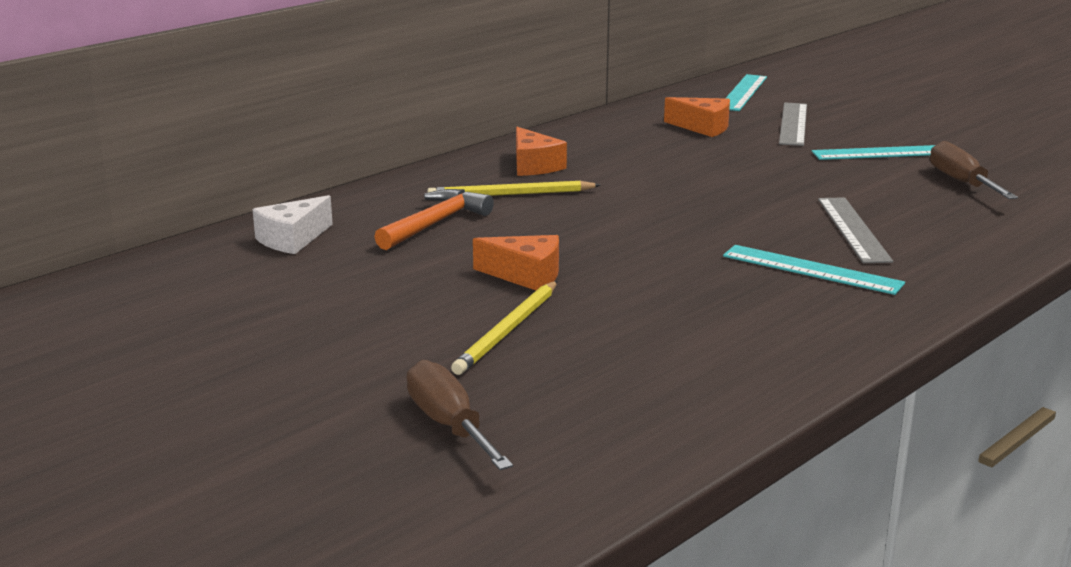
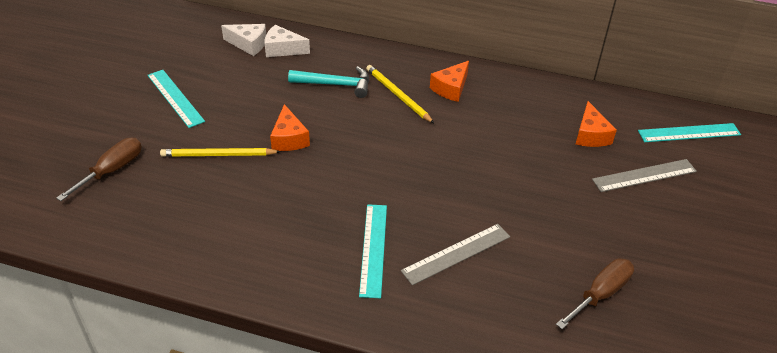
camera: 60 degrees right, 20 degrees up
(239, 259) = (249, 44): none -> white cheese
(435, 223) = (335, 84): orange hammer -> turquoise hammer
(885, 153) = (627, 238): turquoise ruler -> turquoise ruler (175, 98)

